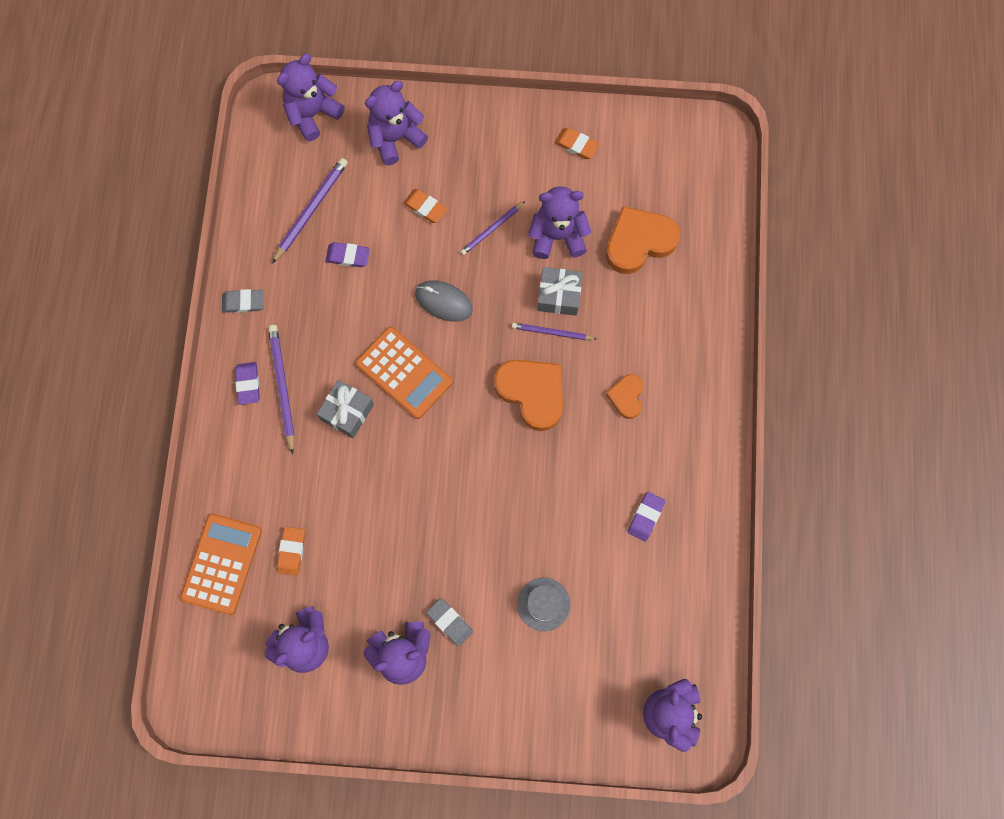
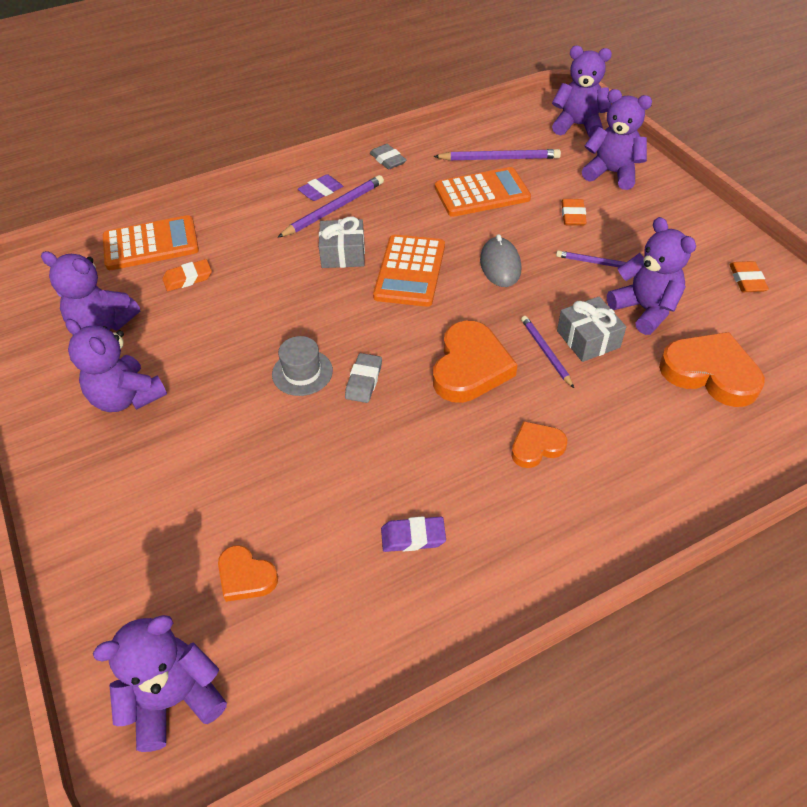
camera: 60 degrees right, 25 degrees down
(348, 256) = (482, 193): purple eraser -> orange calculator
(450, 622) = (180, 418): grey eraser -> grey eraser (364, 381)
(543, 604) = (246, 489): grey hat -> grey hat (302, 372)
(612, 635) = (246, 576): none -> orange heart

